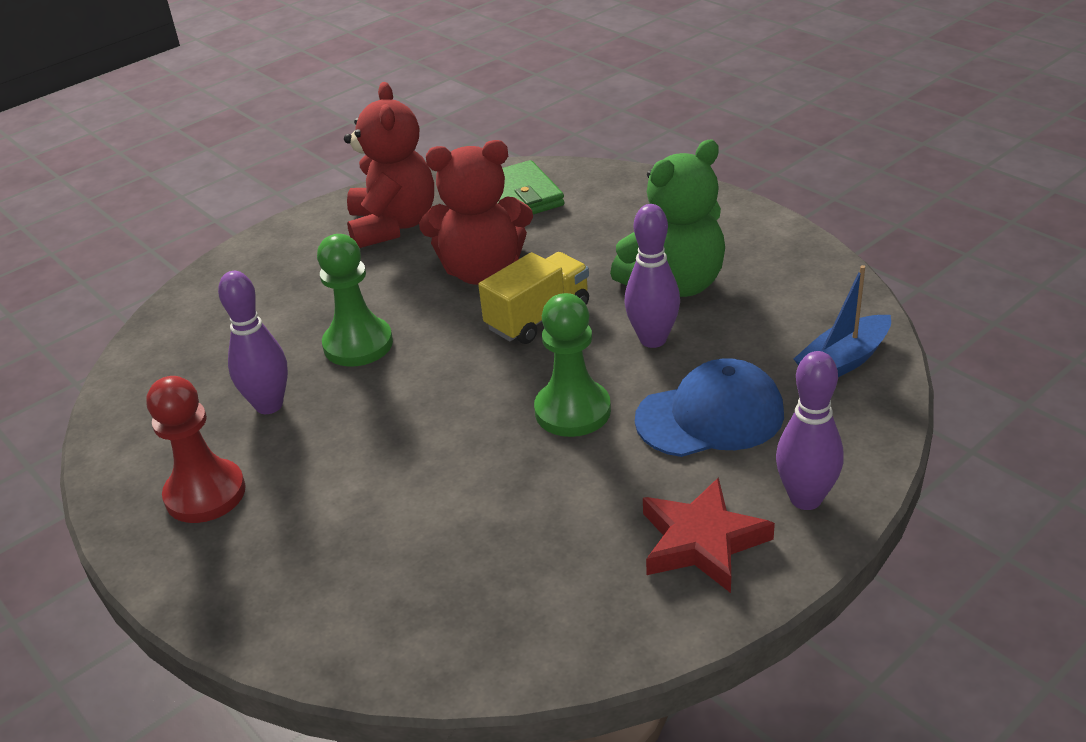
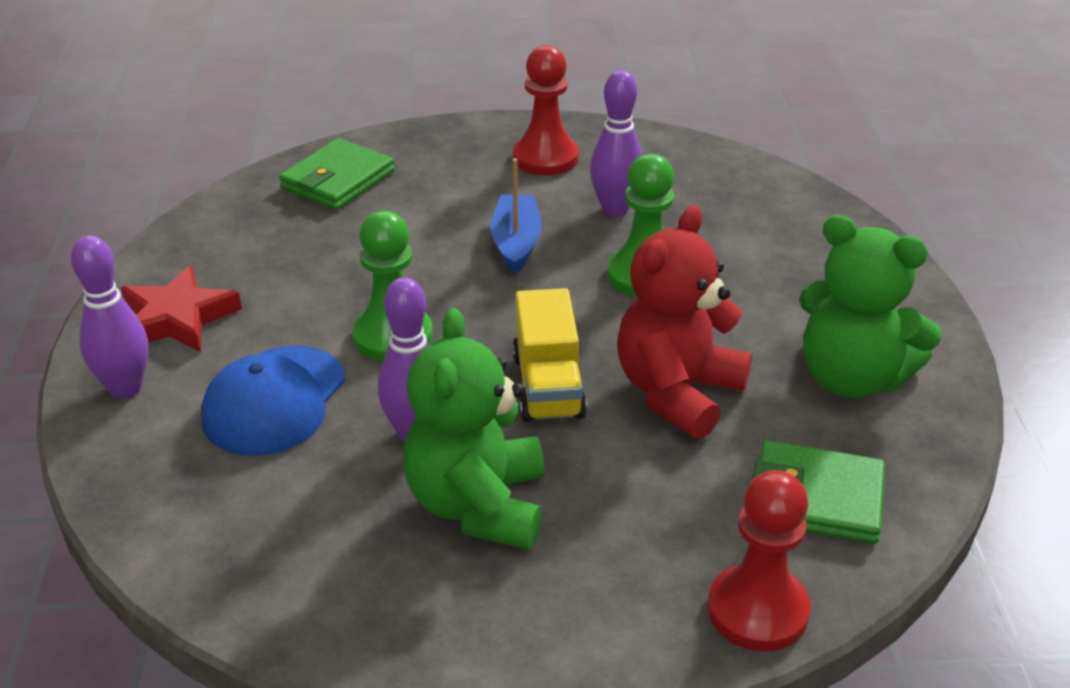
camera: 125 degrees right, 0 degrees up
(379, 611) = (337, 180): none -> green wallet
(393, 225) = (852, 378): red teddy bear -> green teddy bear
(622, 181) = (757, 610): none -> red pawn
(843, 361) = (204, 530): blue boat -> blue boat (516, 243)

